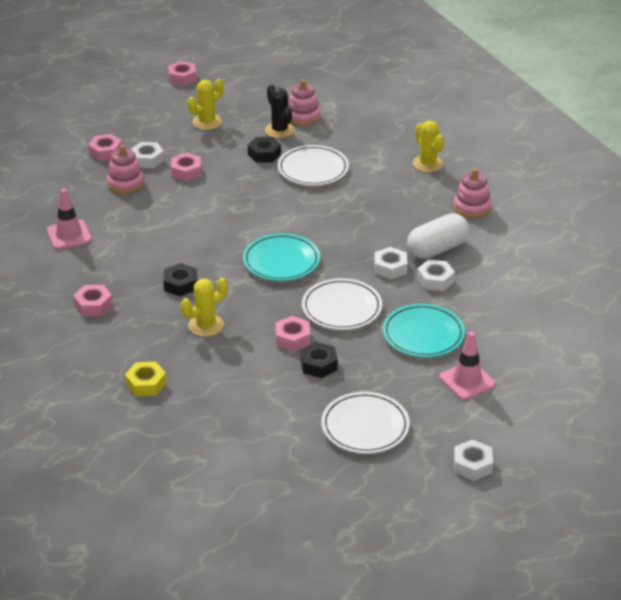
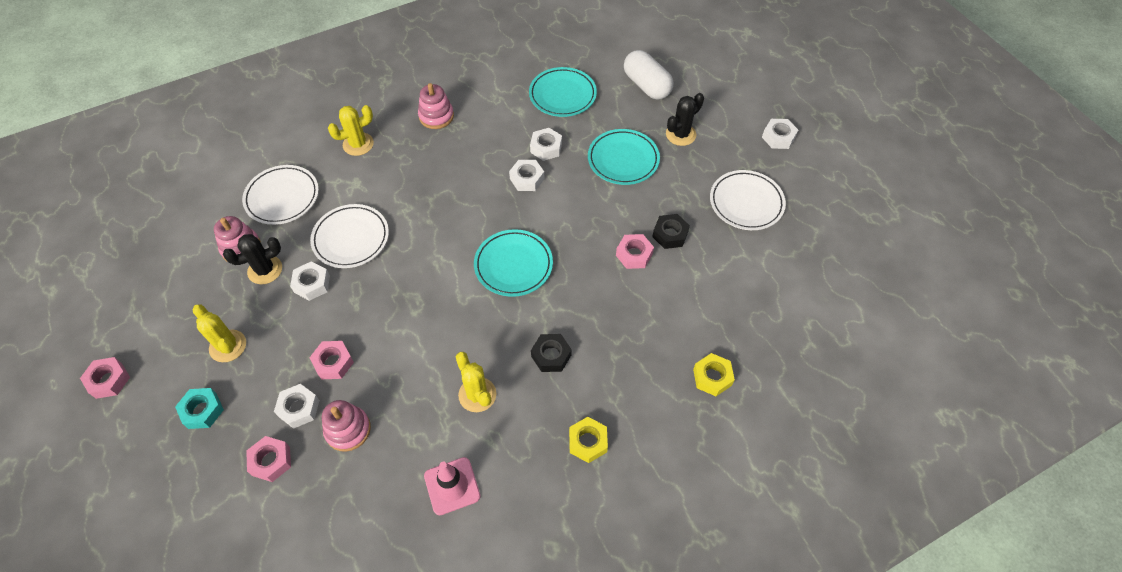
camera: 90 degrees left, 20 degrees up
(93, 305) = (588, 442): pink nut -> yellow nut
(152, 118) = (202, 411): none -> turquoise nut
(206, 325) = (618, 328): yellow cactus -> yellow cactus (477, 395)
(264, 154) = (312, 284): black nut -> white nut
(341, 308) = (588, 216): white plate -> white plate (282, 197)
(437, 249) = (500, 144): white capsule -> white capsule (646, 85)
(467, 381) = (680, 134): pink traffic cone -> black cactus
(518, 291) = (562, 95): none -> turquoise plate

